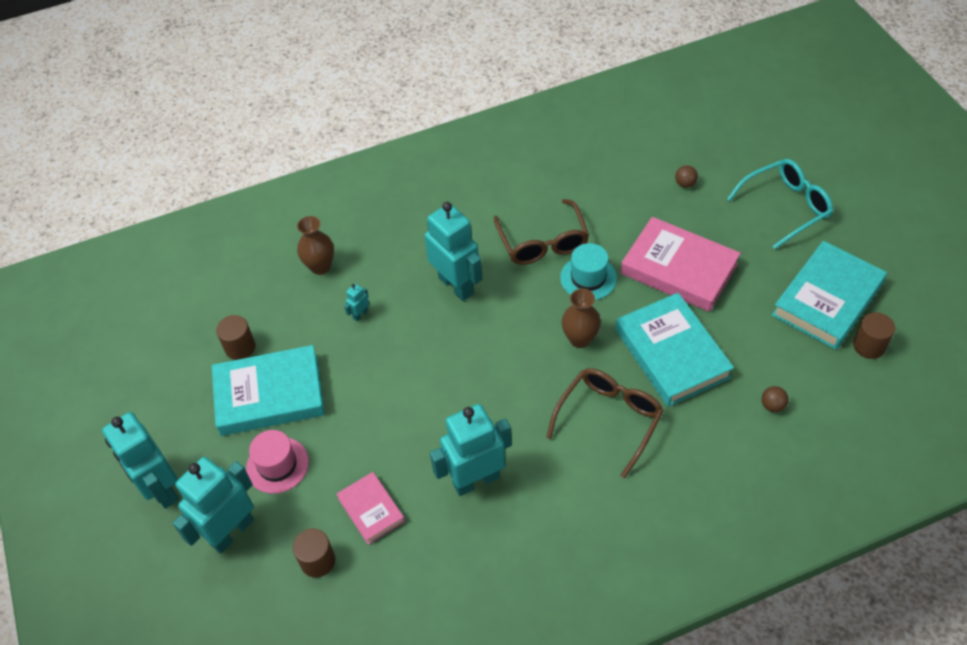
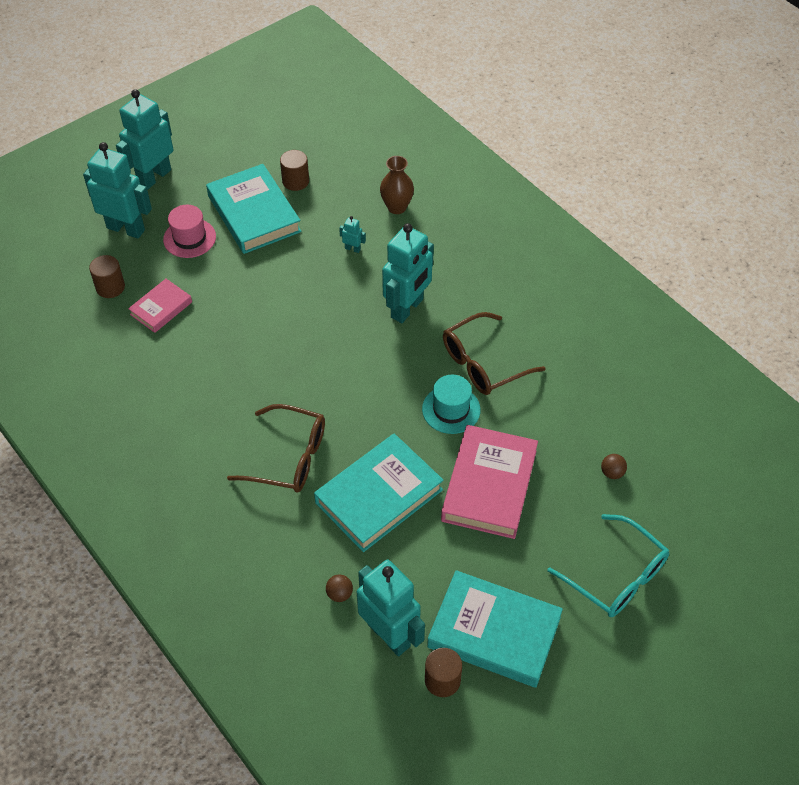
camera: 70 degrees right, 0 degrees up
(476, 480) = (203, 371): turquoise robot -> turquoise robot (389, 635)
(580, 339) = (374, 417): brown vase -> none

